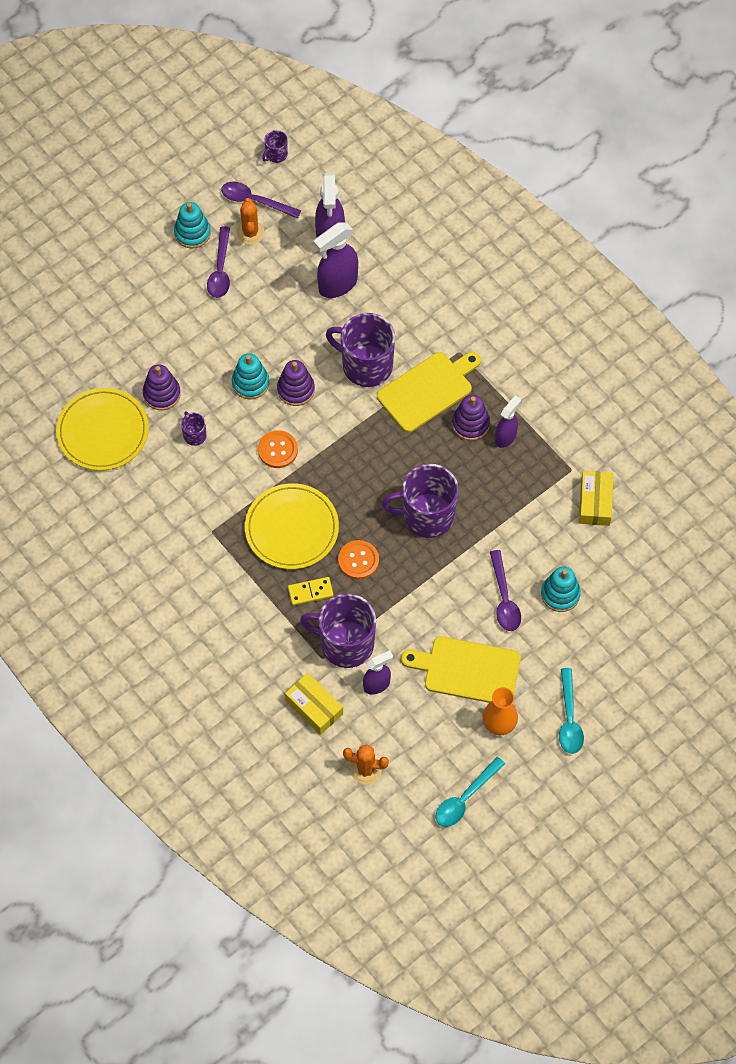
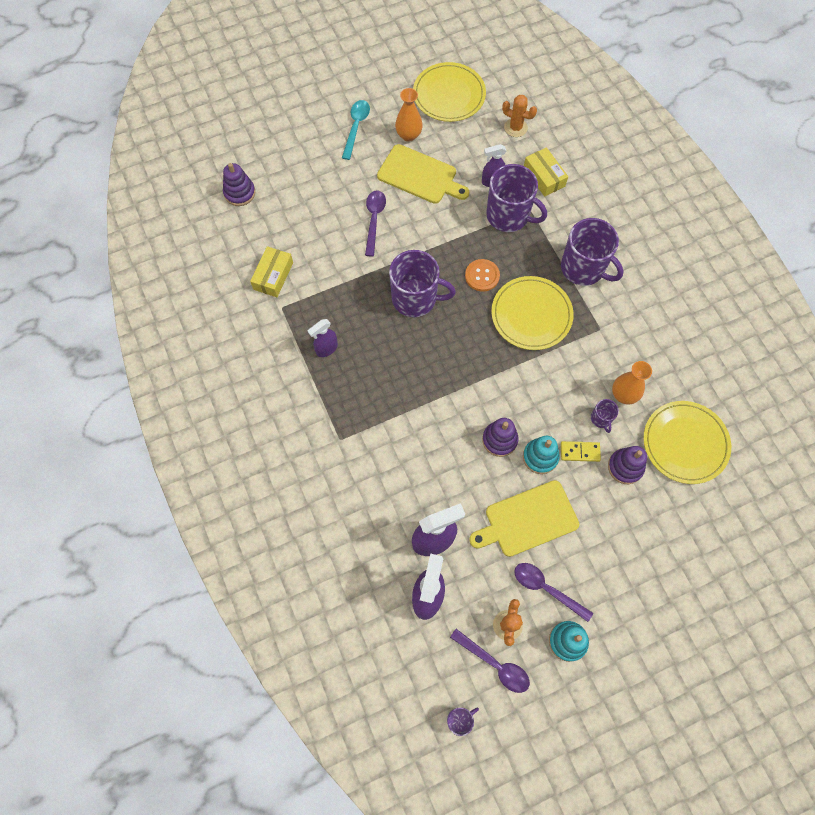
camera: 165 degrees left, 5 degrees up
(174, 465) = (623, 394): none -> orange vase
(220, 269) = (546, 588): purple spoon -> purple spoon turned 75 degrees counterclockwise
(277, 450) = (528, 386): orange button -> none
(310, 592) = (527, 260): yellow domino -> yellow domino (580, 452)
(366, 365) = (429, 447): purple mug -> purple mug (583, 268)
(428, 390) = (380, 409): yellow cutting board -> yellow cutting board (527, 519)
(465, 798) = (449, 95): turquoise spoon -> yellow plate
(470, 424) = (352, 368): purple stacking toy -> purple stacking toy (239, 193)
(560, 594) = (329, 213): turquoise stacking toy -> none

